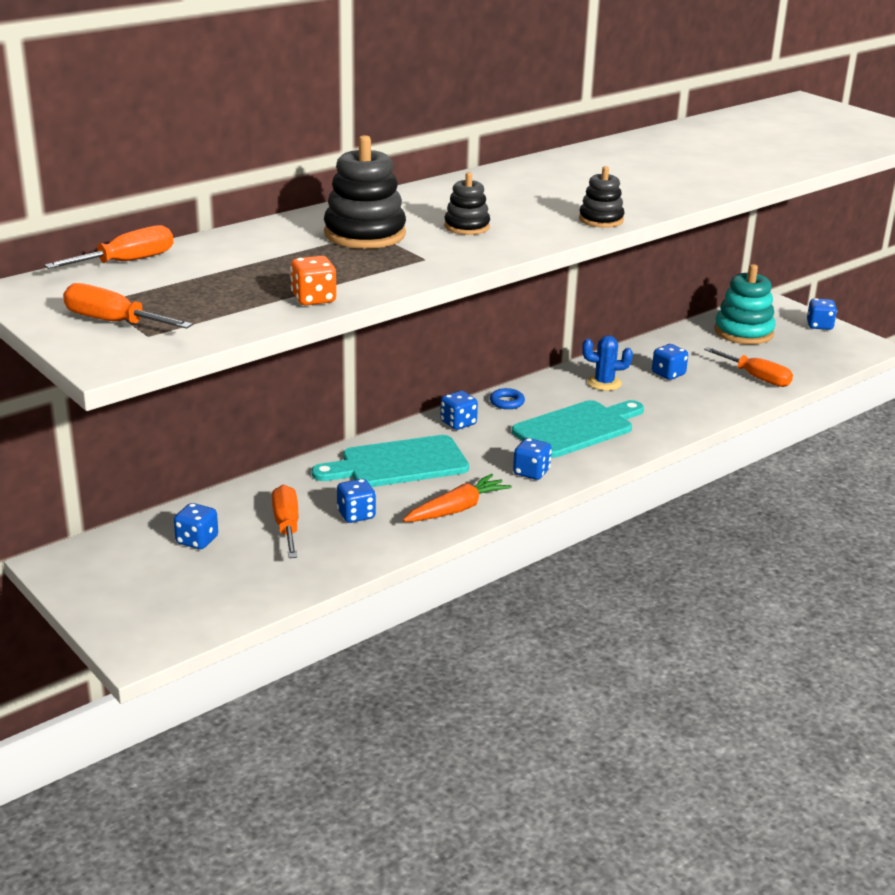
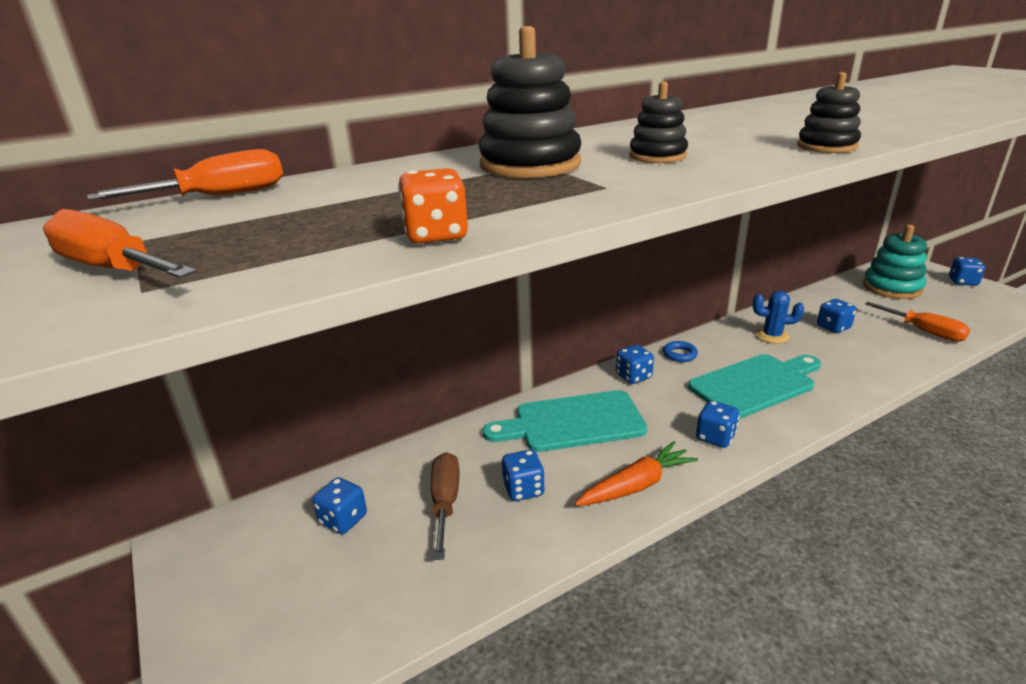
camera: 10 degrees right, 0 degrees up
(287, 526) = (445, 502): orange screwdriver -> brown screwdriver

